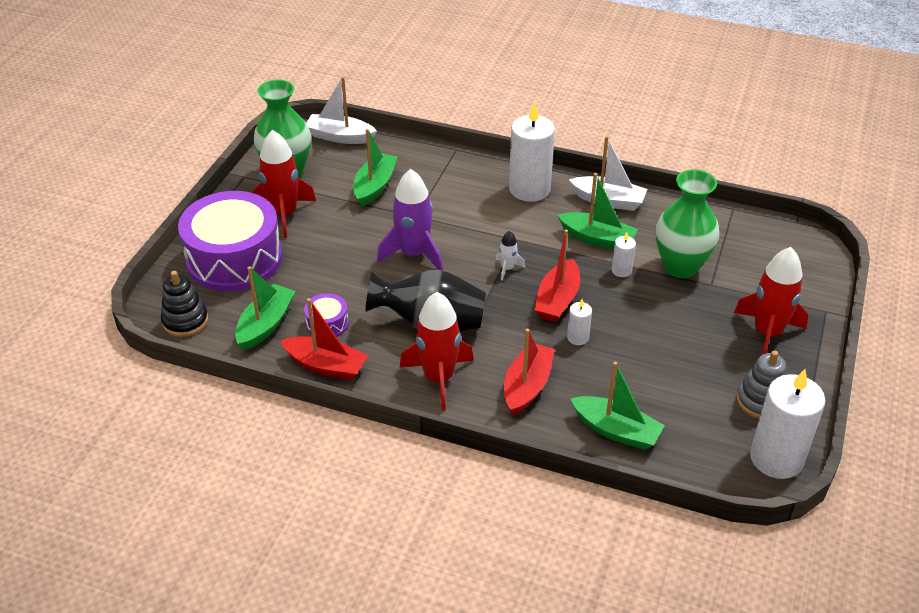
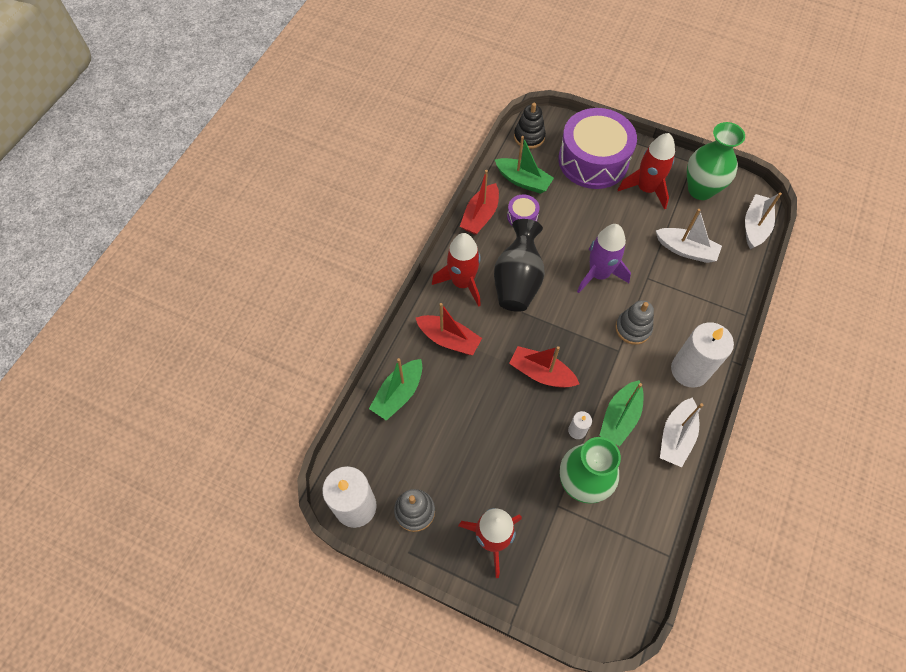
camera: 95 degrees right, 20 degrees up
(374, 186) = (686, 250): green boat -> white boat
(485, 228) = (633, 328): none -> grey stacking toy
(507, 269) = (580, 340): white rocket -> none
(578, 337) = (497, 382): white candle -> none

